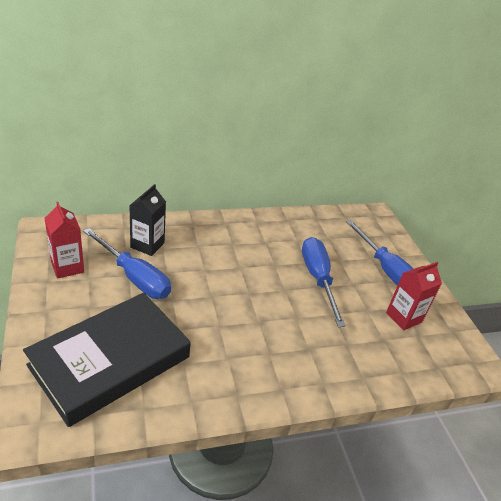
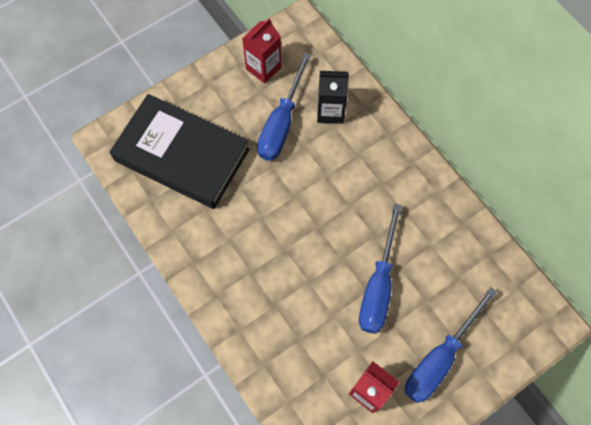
camera: 75 degrees right, 30 degrees up
(318, 279) = (378, 286): blue screwdriver -> blue screwdriver turned 135 degrees clockwise

